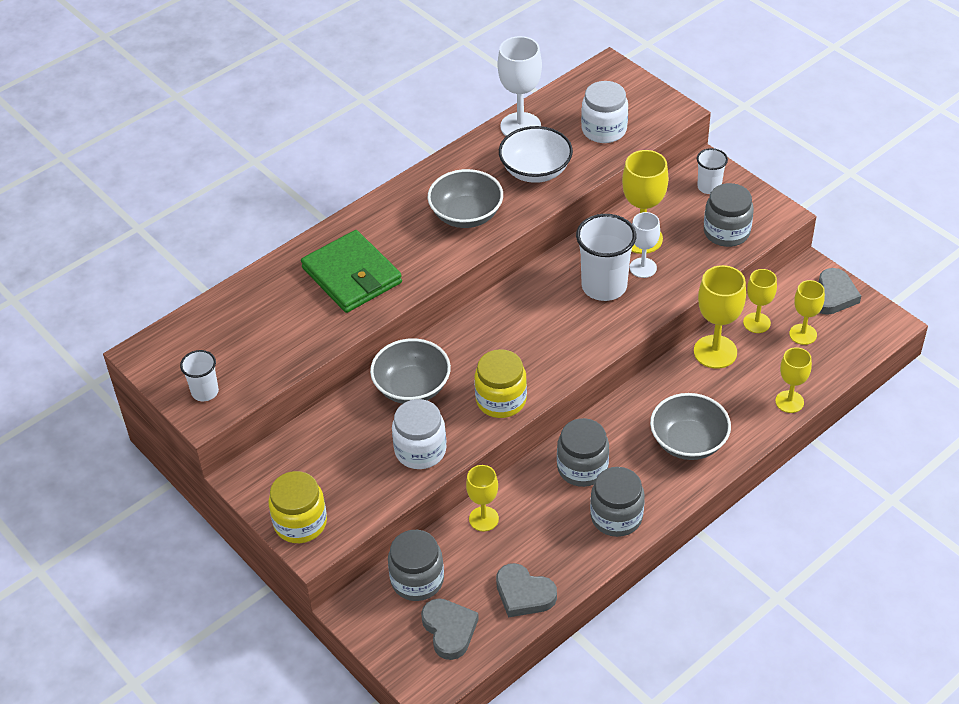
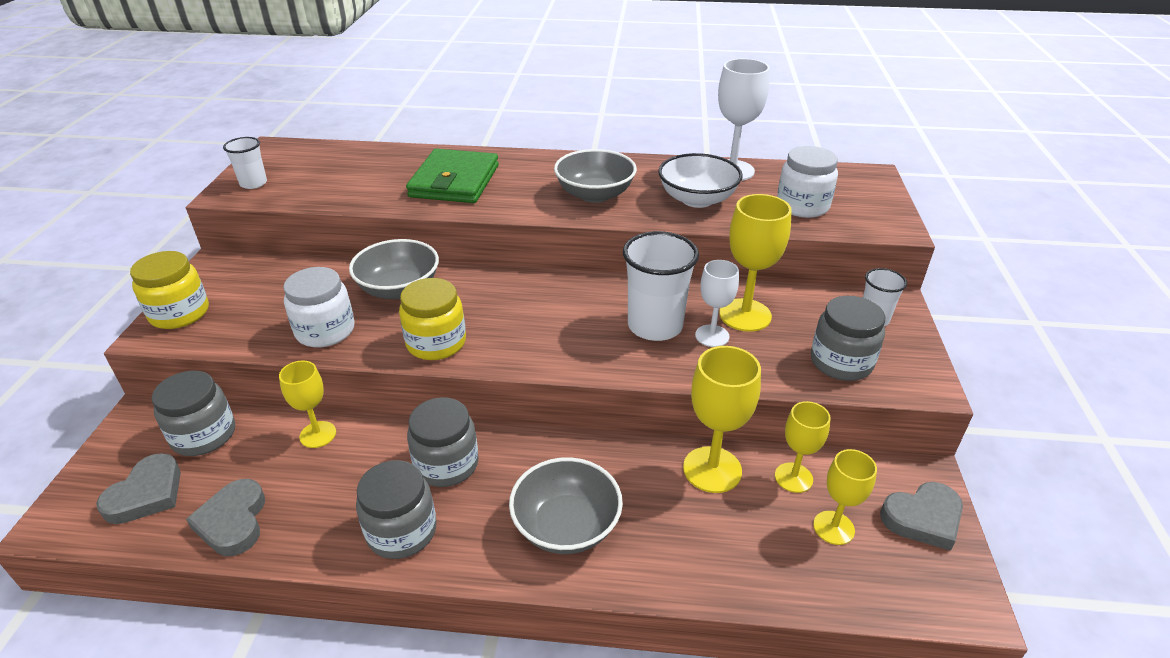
camera: 45 degrees right, 10 degrees down
(789, 402) = (725, 581): yellow goblet -> none

